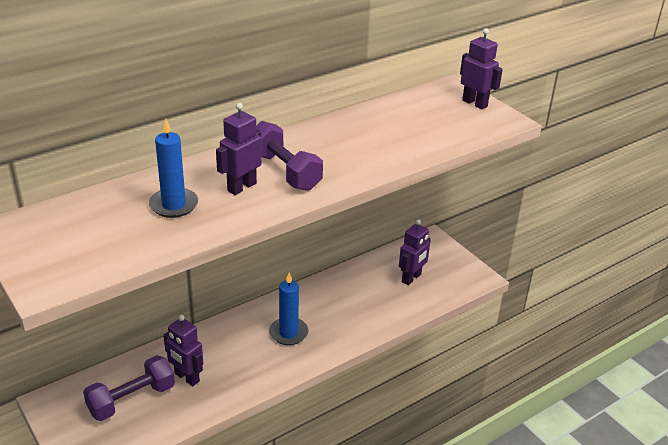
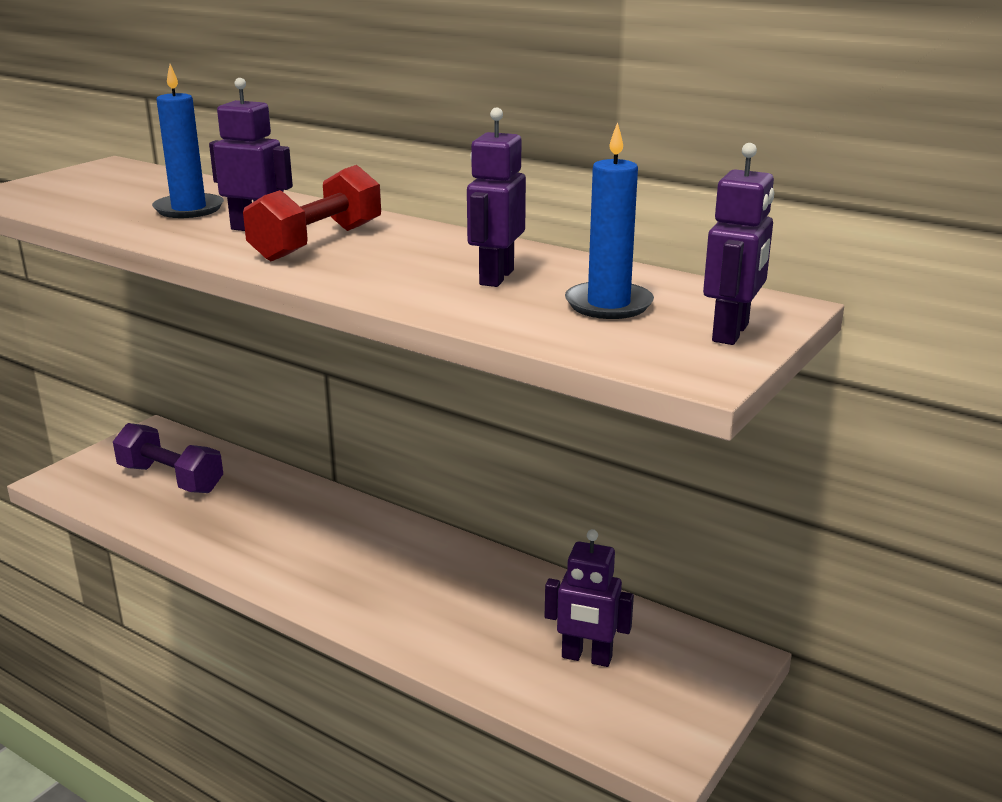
camera: 70 degrees right, 10 degrees down
(186, 377) = (224, 504): purple robot -> purple robot (496, 277)
(284, 171) = (317, 242): purple dumbbell -> red dumbbell
(288, 333) = (355, 560): blue candle -> blue candle (608, 304)

